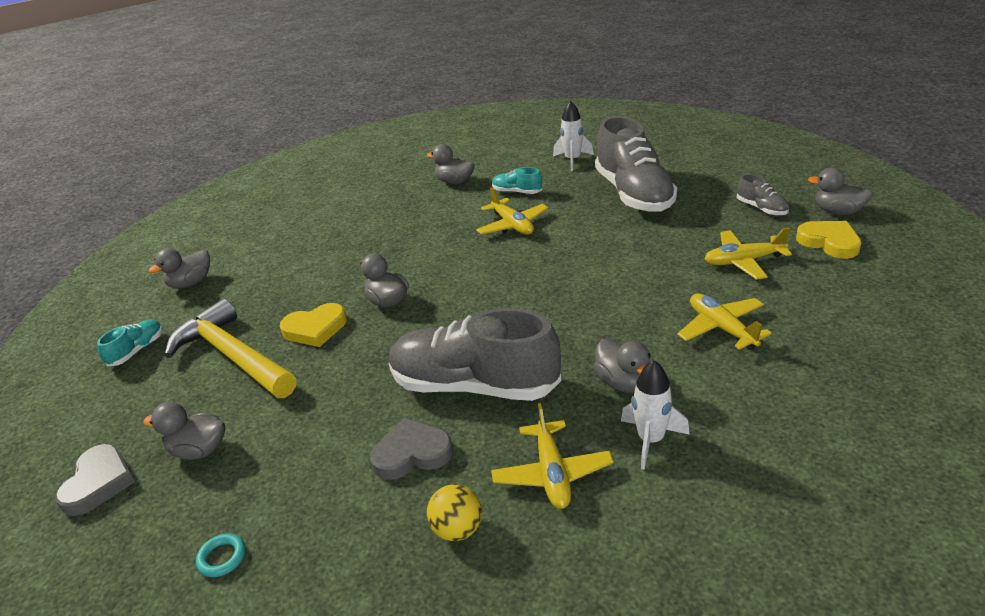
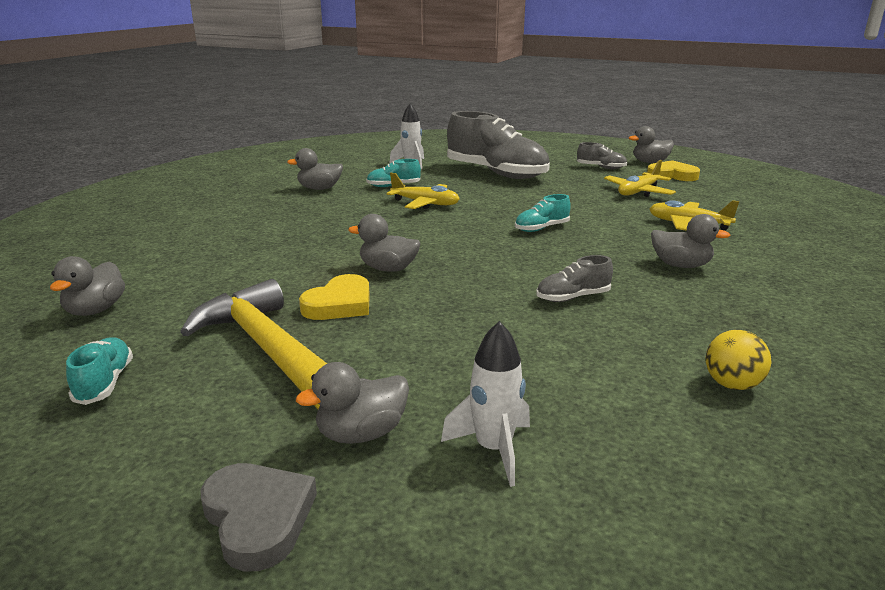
camera: 40 degrees left, 10 degrees down
(222, 558) = (557, 504): turquoise ring -> none
(232, 356) = (267, 349): yellow hammer -> yellow hammer turned 45 degrees clockwise
(412, 453) = (601, 354): grey heart -> none
(474, 385) = (572, 297): grey shoe -> grey shoe, size x0.44
(552, 473) = (731, 326): yellow plane -> none
(567, 289) = (541, 228): none -> turquoise shoe
(651, 440) = (757, 288): white rocket -> white rocket (493, 449)

